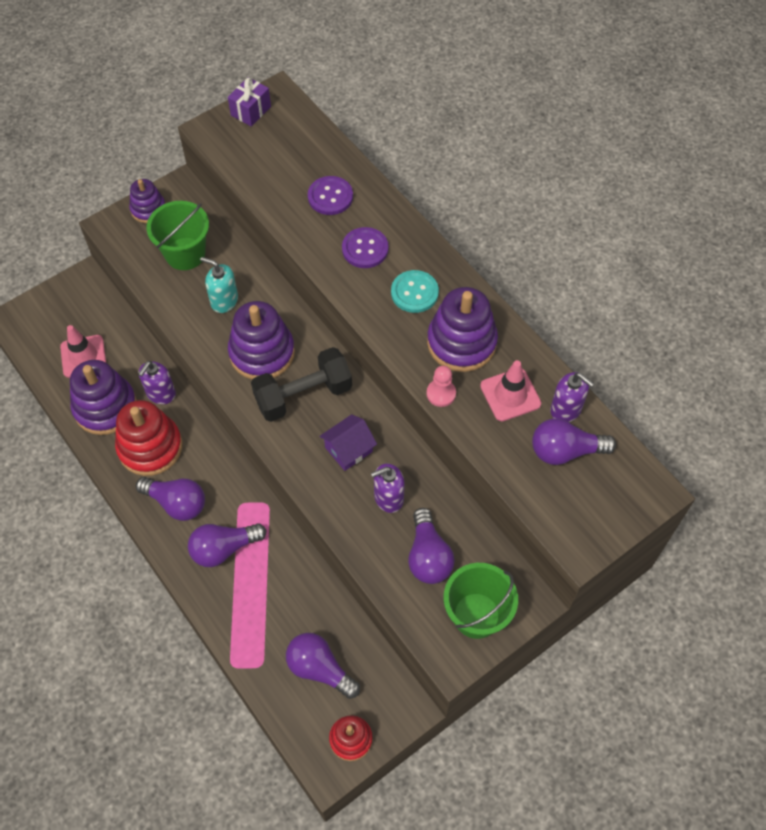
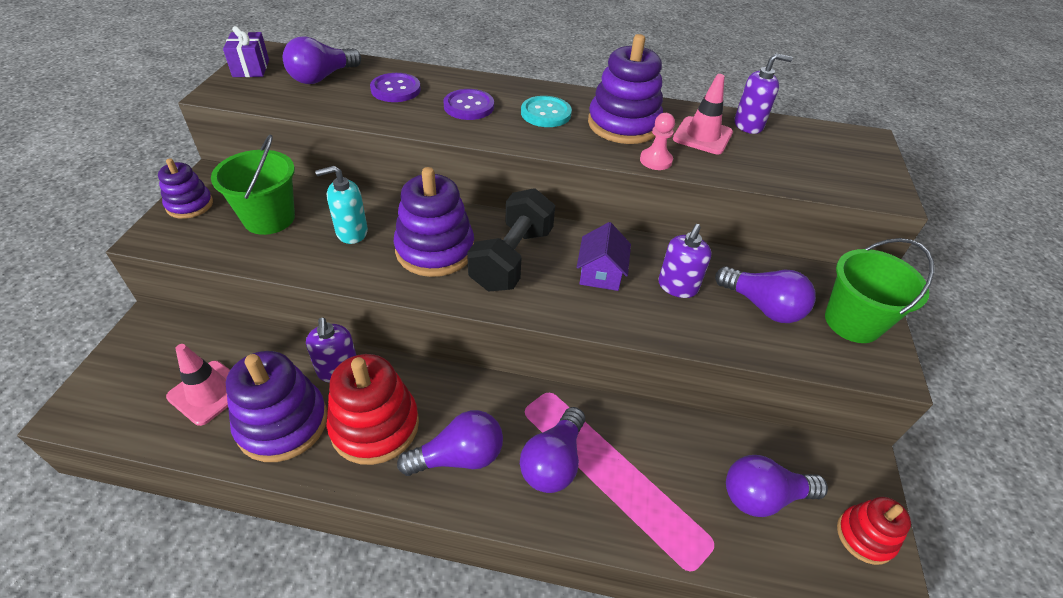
camera: 45 degrees left, 15 degrees down
(565, 451) = (786, 147): purple light bulb -> purple light bulb (322, 77)

